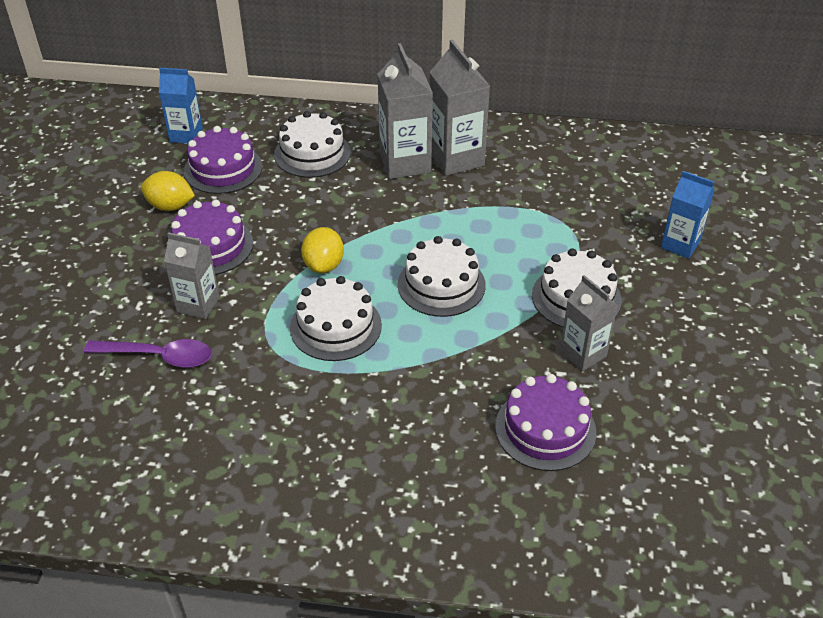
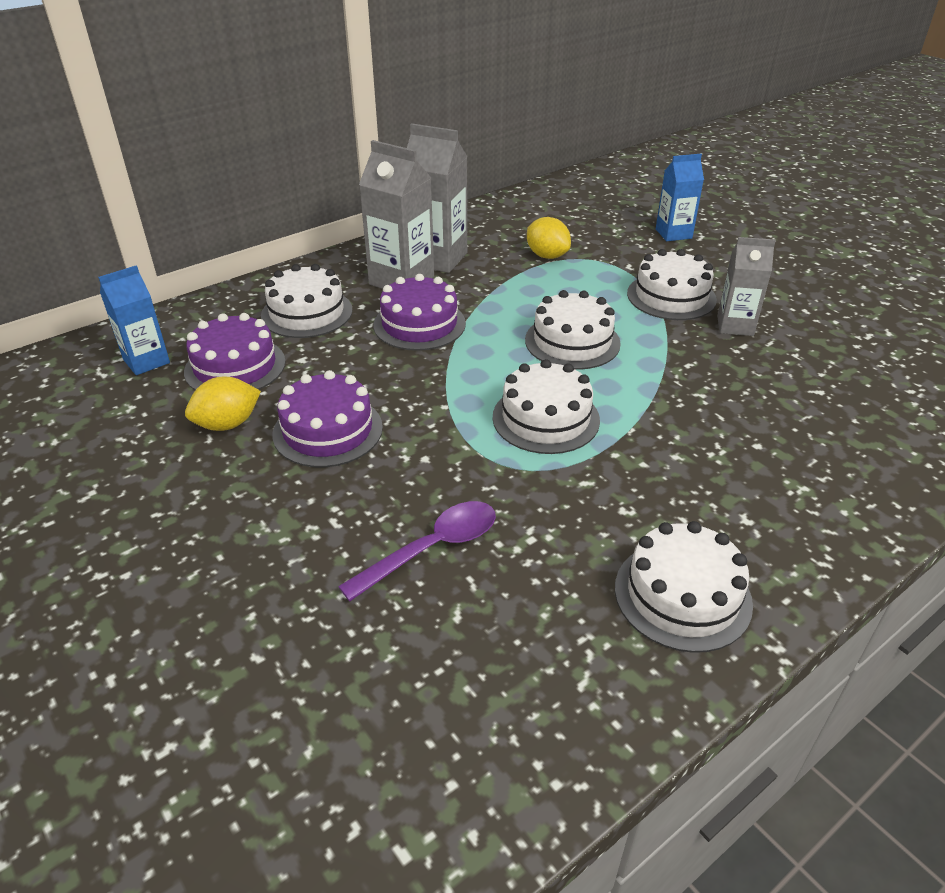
camera: 45 degrees left, 5 degrees down
(198, 305) = (397, 482): grey carton -> none
(234, 487) = (682, 595): none -> white cake
(324, 265) = (459, 383): yellow lemon -> yellow lemon (547, 256)
(545, 429) = (797, 384): purple cake -> purple cake (419, 324)

